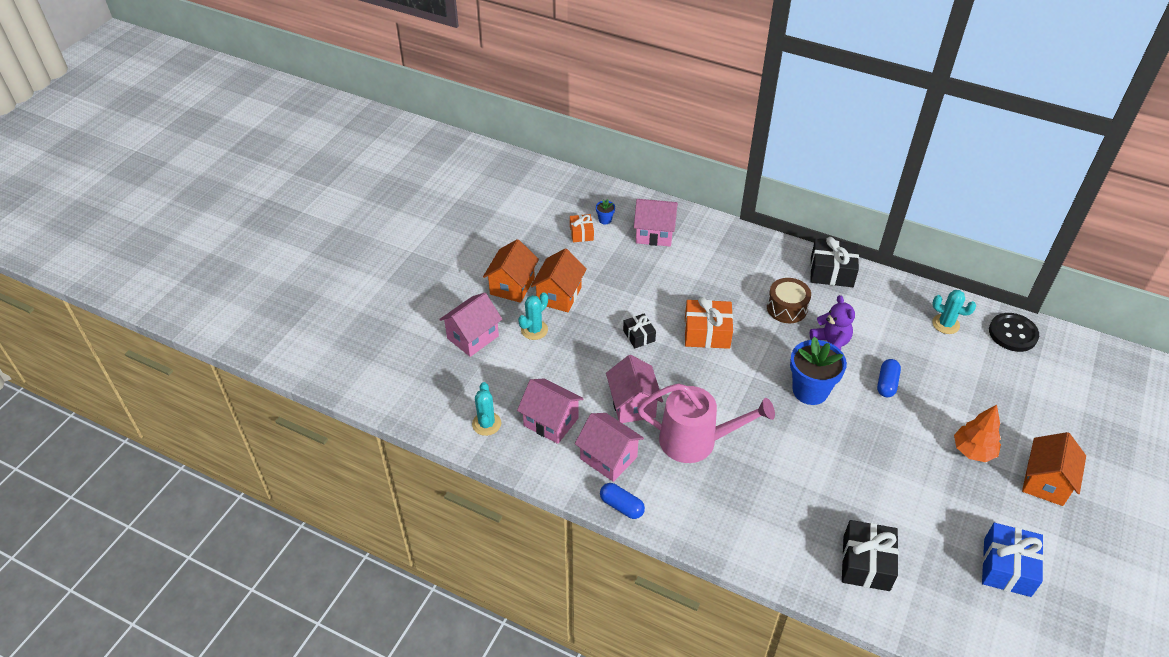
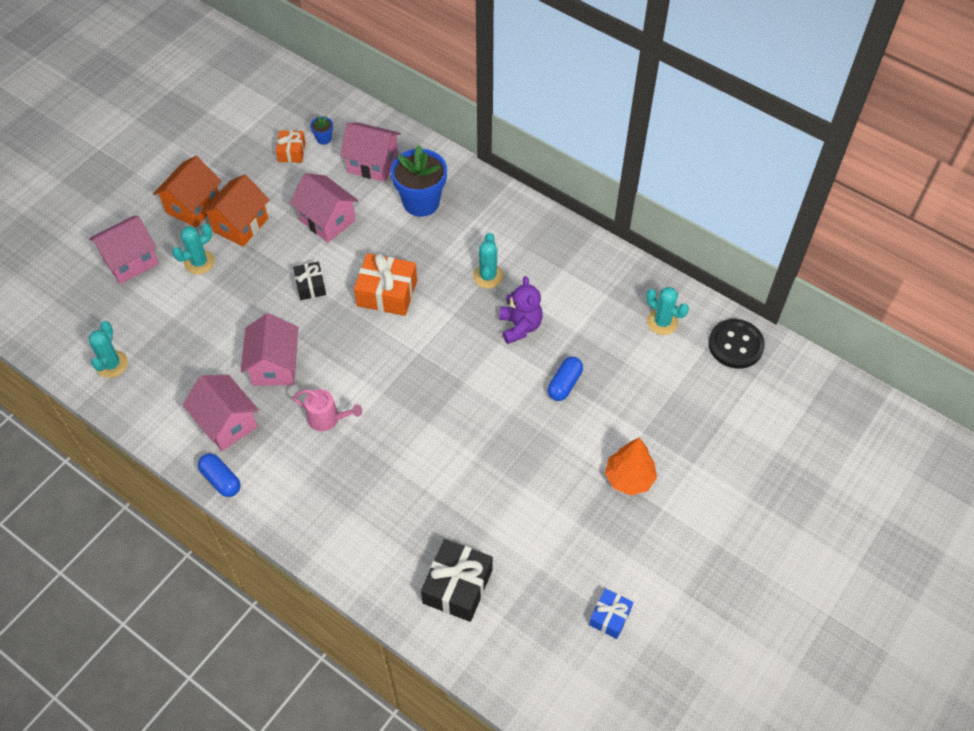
camera: 10 degrees right, 10 degrees up
(551, 422) = (180, 372): pink house -> pink house (327, 220)
(696, 441) = (328, 419): pink watering can -> pink watering can, size x0.51
(787, 308) = (488, 276): brown drum -> turquoise cactus
(810, 390) = (475, 379): blue flower pot -> blue flower pot (421, 202)
(831, 272) = (557, 239): black gift -> none
(1007, 567) = (610, 617): blue gift -> blue gift, size x0.59
(1045, 482) = (695, 527): orange house -> none

